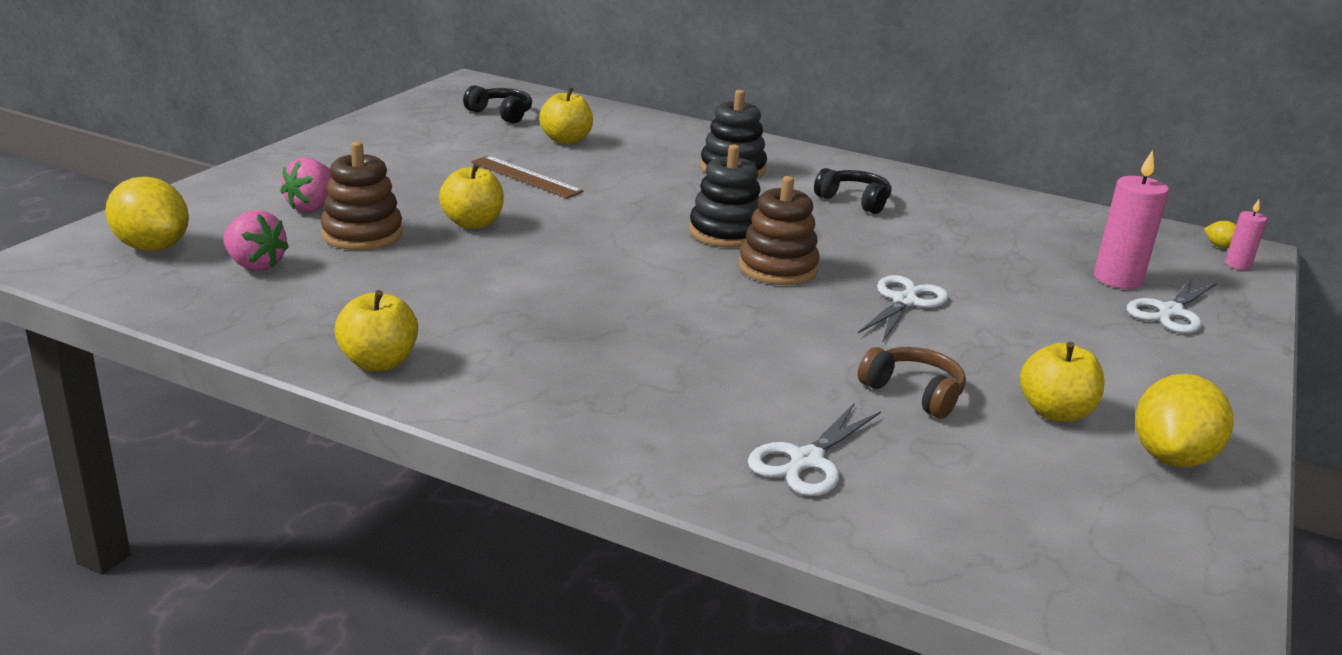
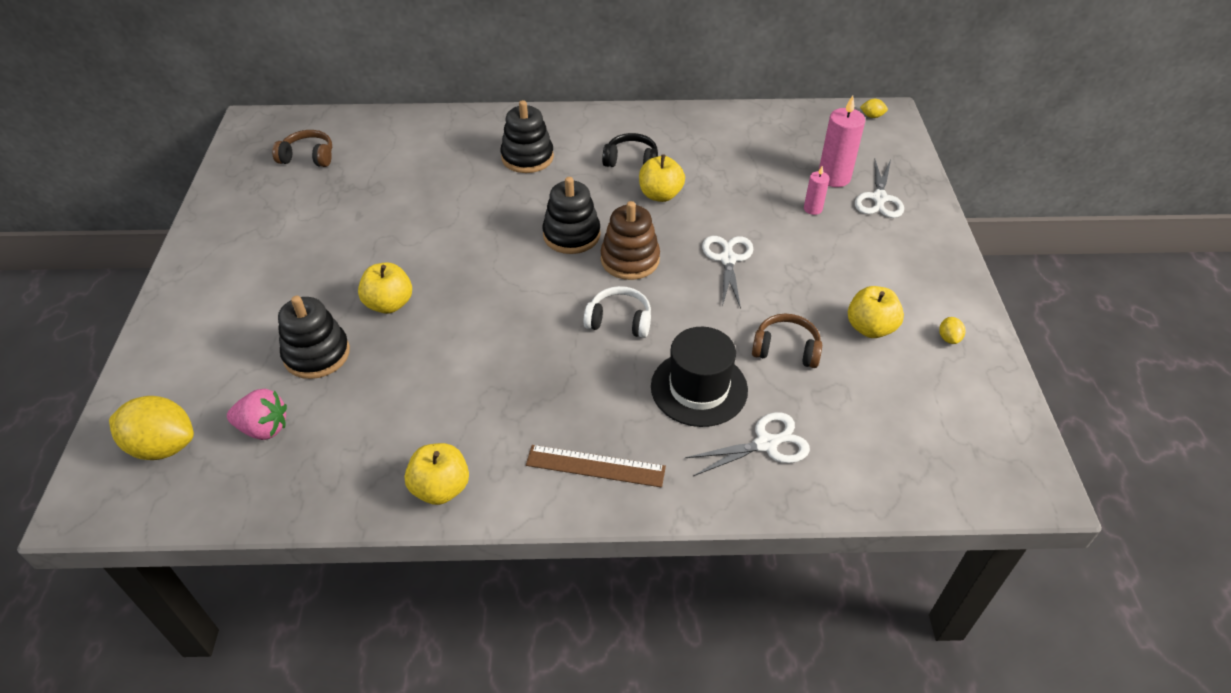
camera: 25 degrees left, 20 degrees up
(313, 207) = (253, 339): pink strawberry -> none
(362, 234) = (317, 354): brown stacking toy -> black stacking toy
(501, 114) = (308, 157): black headphones -> brown headphones
(526, 177) = (387, 230): brown ruler -> brown ruler (595, 466)
(566, 140) = (383, 171): yellow apple -> yellow apple (660, 195)
(717, 308) = (619, 321): none -> white headphones
(763, 387) = (699, 388): none -> black hat
(806, 461) = (766, 444): white scissors -> white scissors turned 120 degrees counterclockwise
(1171, 457) = (948, 338): yellow lemon -> yellow lemon, size x0.43
(1238, 265) = (890, 131): pink candle -> pink candle (813, 209)

